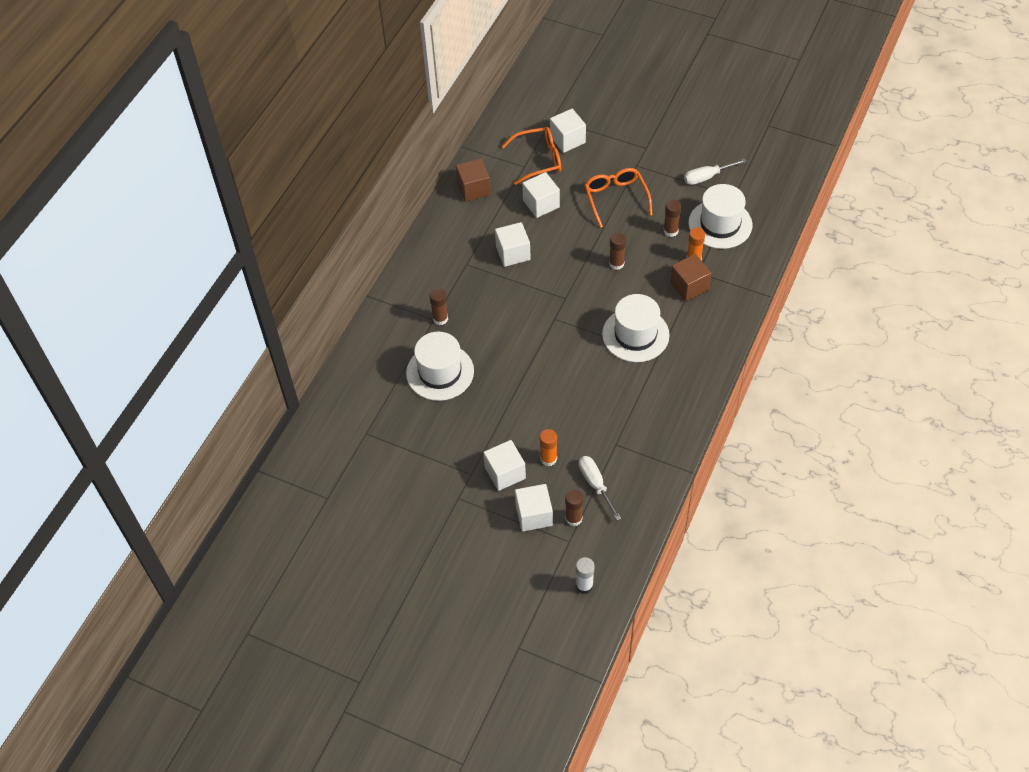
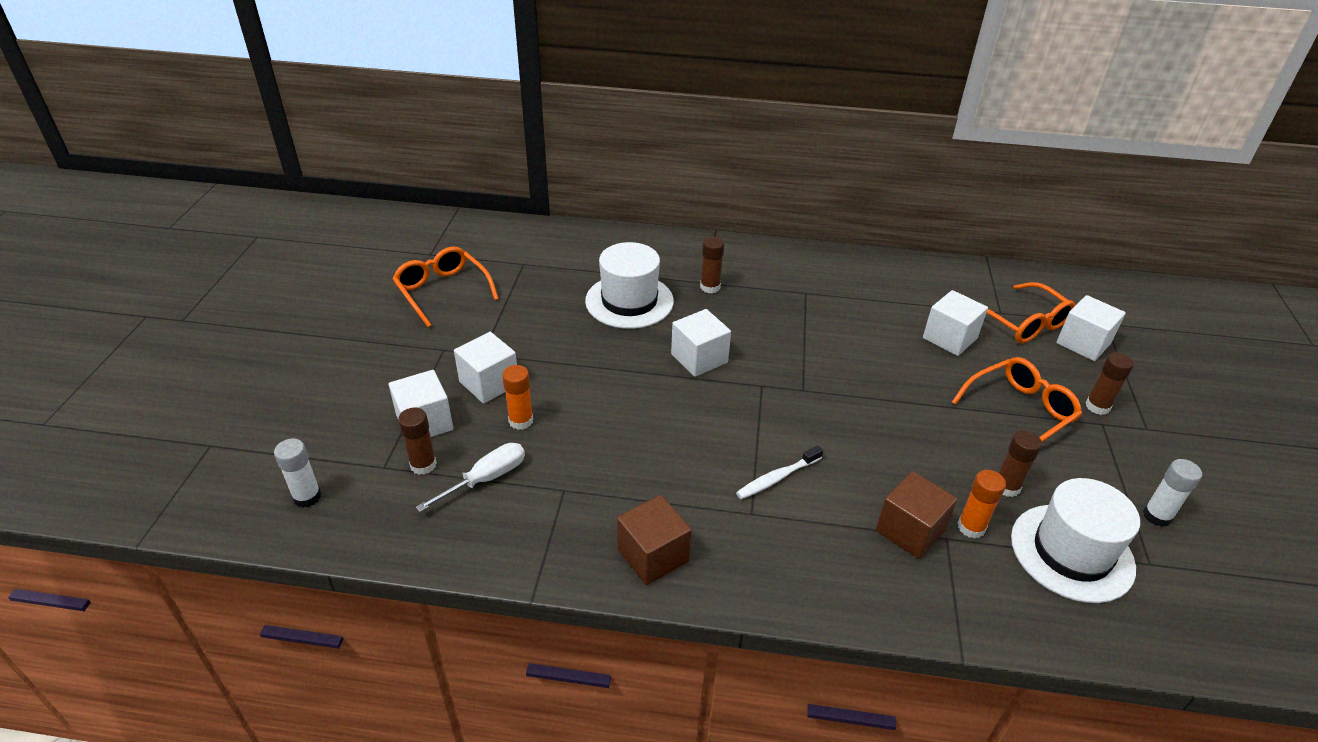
camera: 70 degrees right, 15 degrees down
(384, 493) = (442, 291): none -> orange glasses
(474, 189) = (927, 277): brown cube -> brown cube (653, 555)
(513, 253) = (848, 328): white cube -> white cube (699, 358)
(616, 264) = (898, 433): brown glue stick -> brown glue stick (1097, 406)
(635, 334) = (777, 478): white hat -> white toothbrush
(706, 177) = (1157, 516): white screwdriver -> white glue stick

